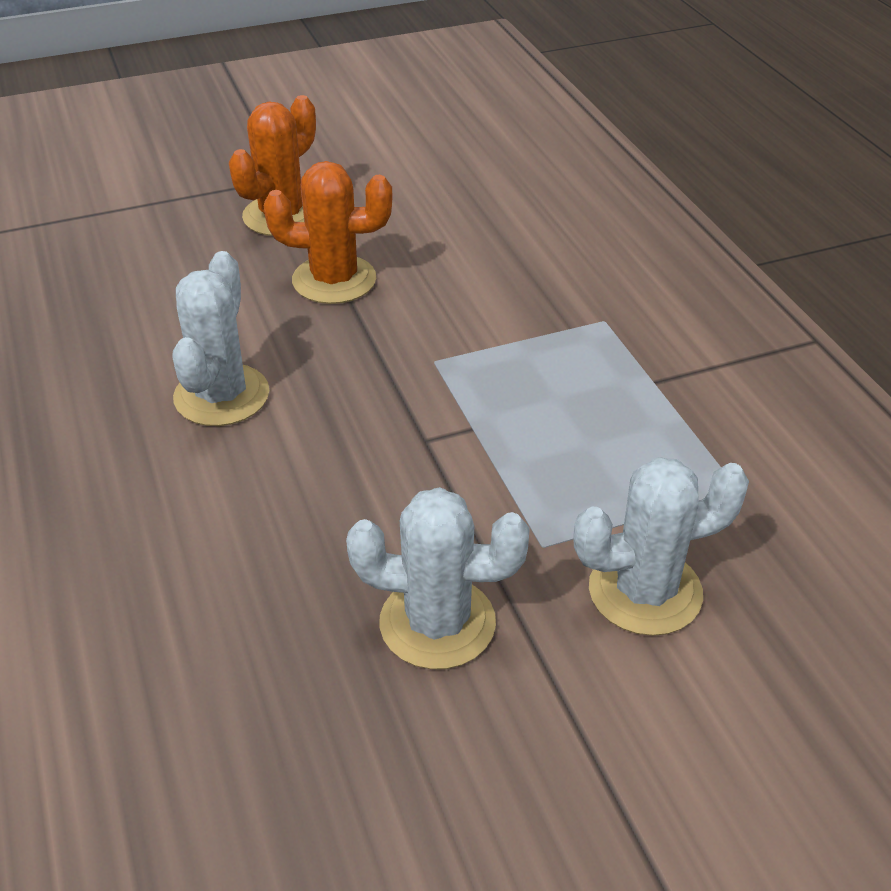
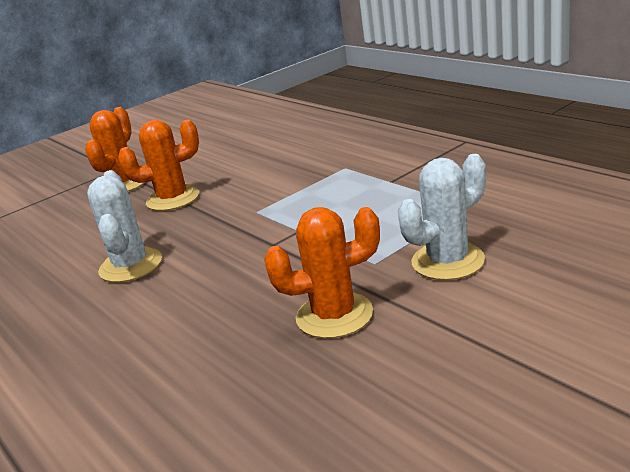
camera: 15 degrees left, 15 degrees down
(437, 623) = (334, 315): white cactus -> orange cactus

